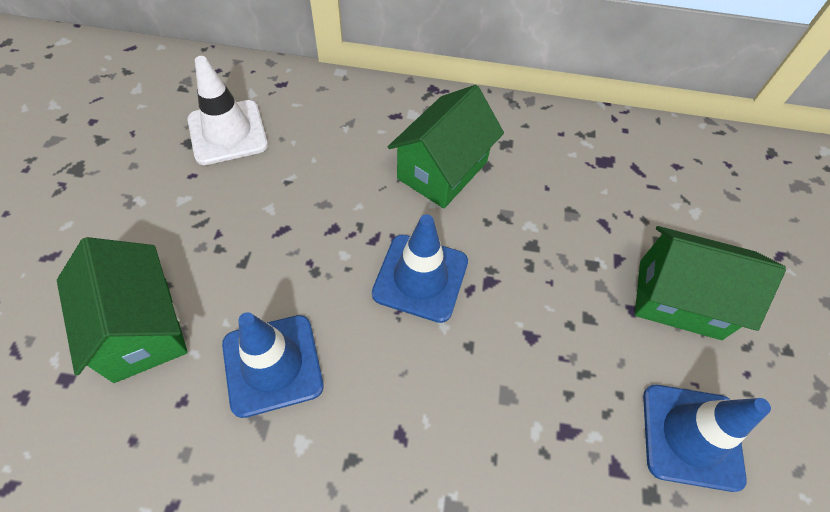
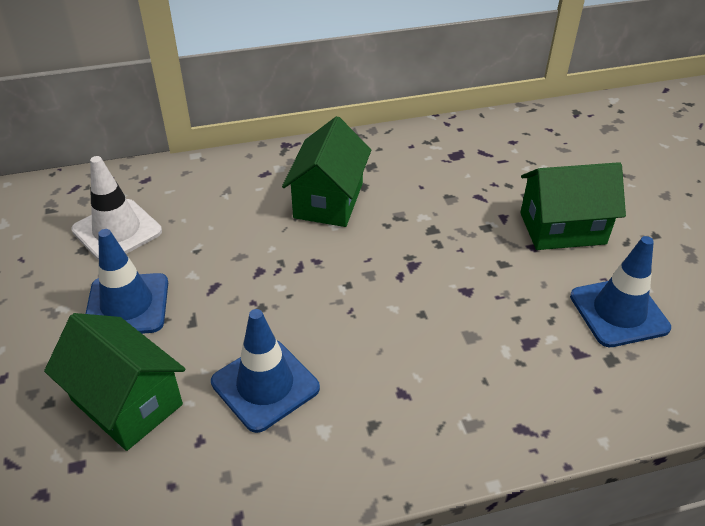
camera: 20 degrees left, 15 degrees down
(420, 278) = (355, 281): blue traffic cone -> blue traffic cone (127, 305)

